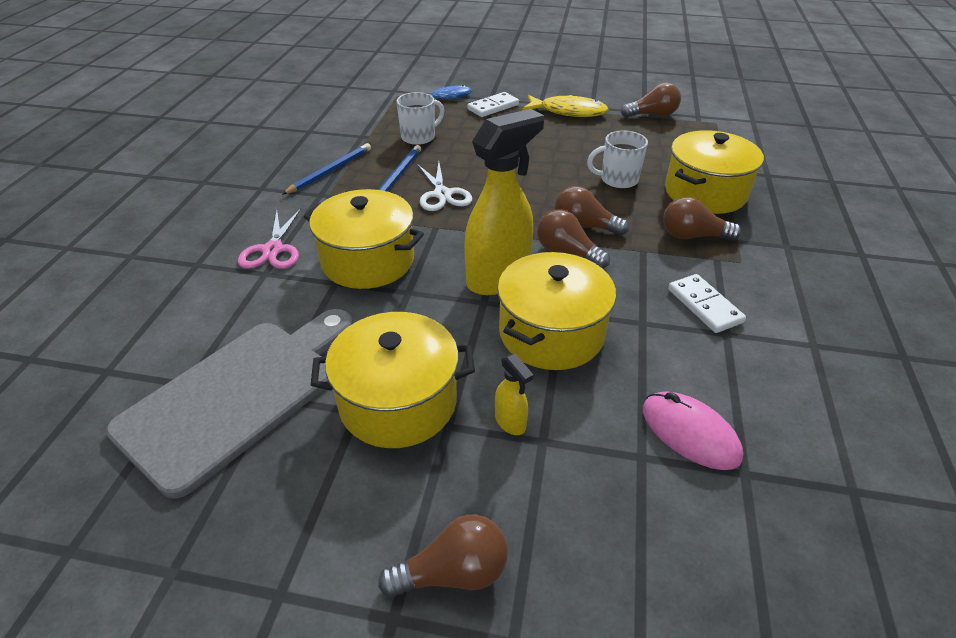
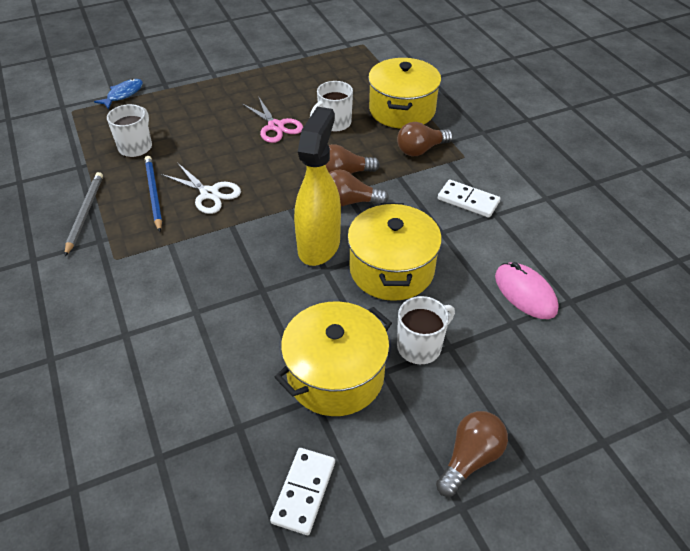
camera: 35 degrees left, 5 degrees up
(237, 396) = (212, 440): grey cutting board -> none
(273, 250) = (110, 311): pink scissors -> pink scissors (276, 126)
(330, 171) = (85, 214): blue pencil -> grey pencil
(368, 261) = (204, 280): yellow pot -> none
(493, 107) = (175, 91): white domino -> white domino (304, 492)
(510, 422) = (420, 346): yellow spray bottle -> white mug
(568, 111) = (243, 73): yellow fish -> none
(652, 115) = (312, 53): brown light bulb -> none
(689, 433) = (525, 293): pink mouse -> pink mouse turned 45 degrees clockwise

